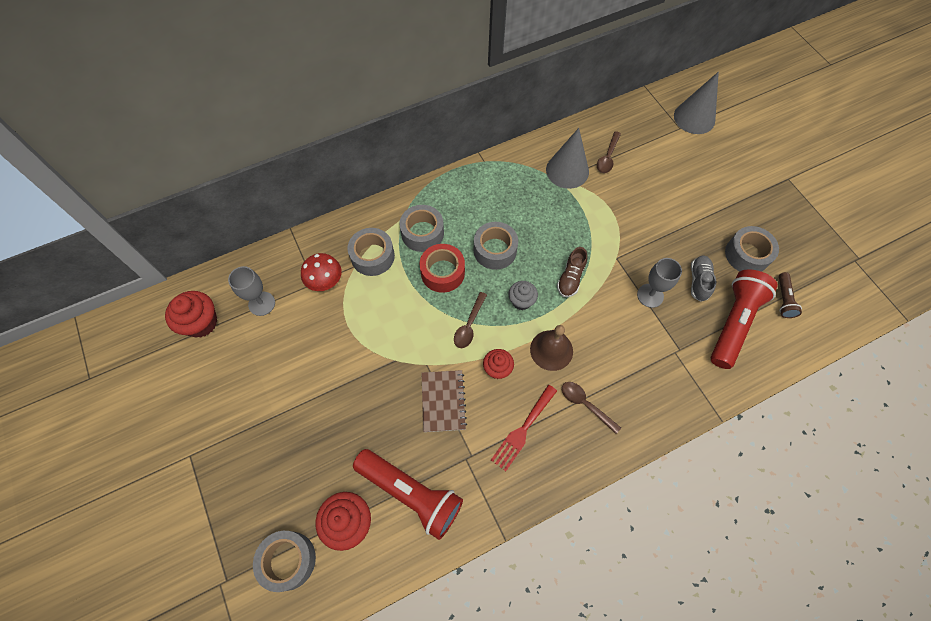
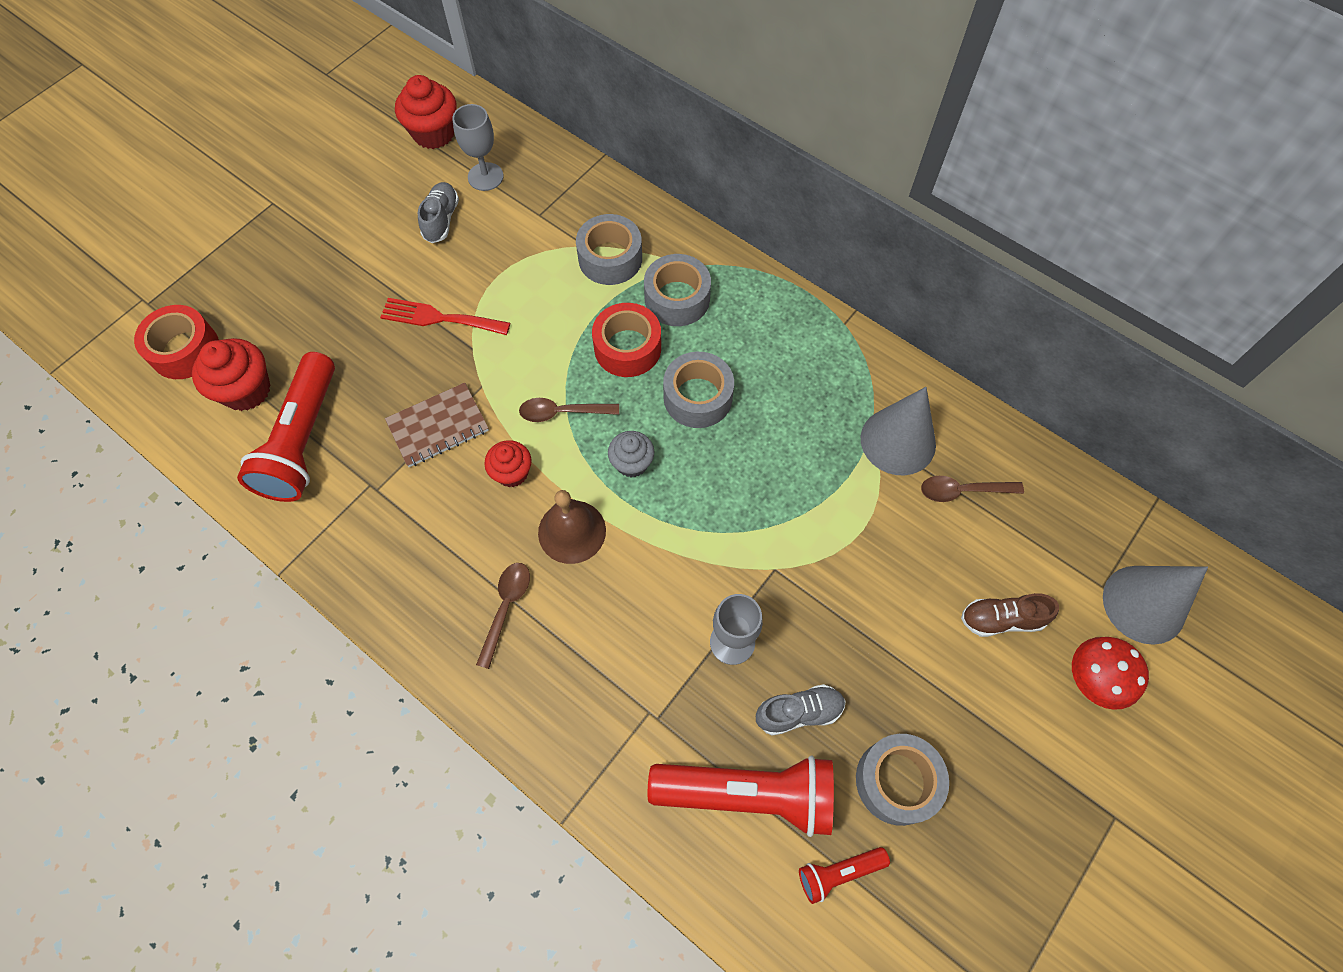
camera: 65 degrees right, 0 degrees up
(280, 343) = (441, 220): none -> grey shoe
(288, 560) = (185, 350): grey tape -> red tape
(325, 281) = (548, 224): red mushroom -> red mushroom (1094, 679)
(522, 430) = (435, 538): red fork -> red fork (439, 318)
(570, 278) = (703, 515): brown shoe -> brown shoe (1001, 619)
(783, 299) = (838, 872): brown flashlight -> red flashlight

